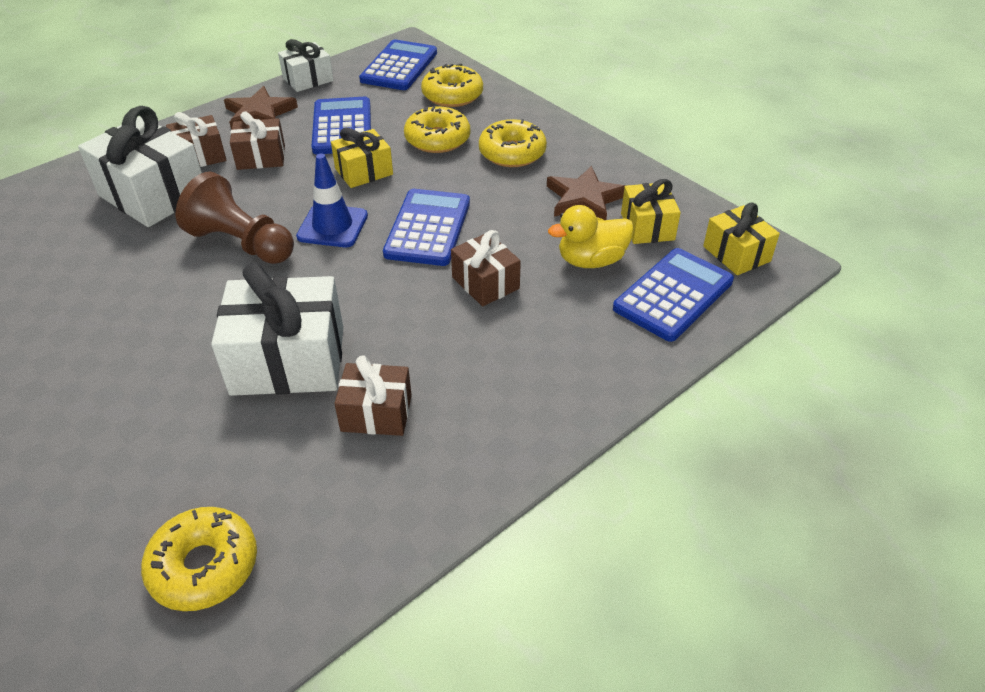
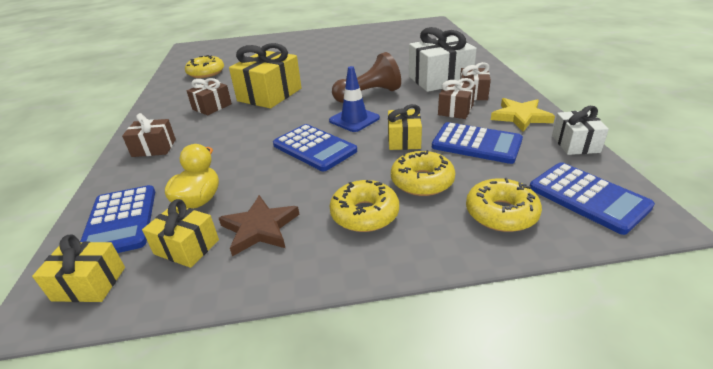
camera: 125 degrees right, 10 degrees down
(260, 114) = (520, 117): brown star -> yellow star
(288, 360) = (270, 95): white gift -> yellow gift
(485, 283) = (241, 153): brown gift -> brown gift (154, 148)

